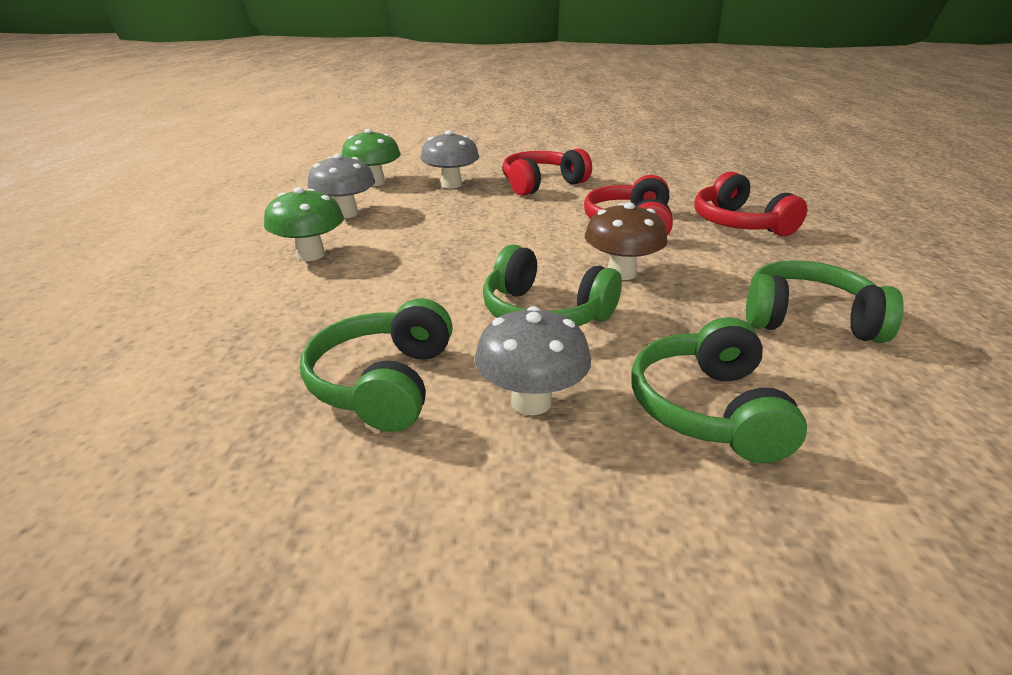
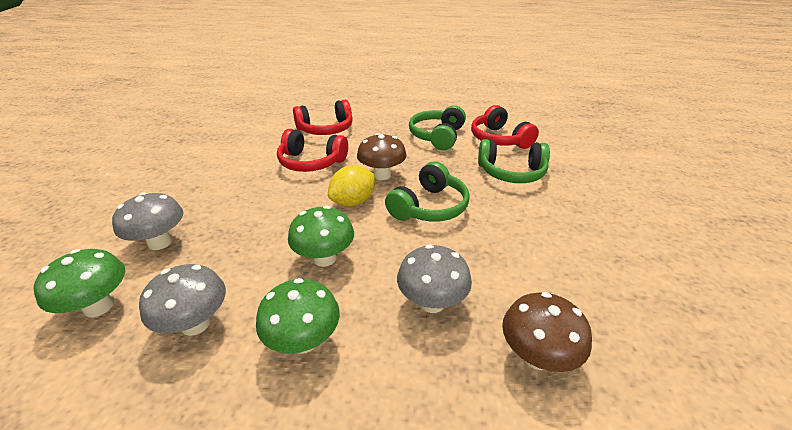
camera: 85 degrees left, 5 degrees up
(227, 389) = (537, 356): none -> brown mushroom
(383, 383) = (512, 273): green headphones -> none
(425, 252) = (324, 258): none -> green mushroom
(531, 402) = (517, 218): grey mushroom -> grey mushroom (432, 302)
(541, 184) = (203, 189): red headphones -> red headphones (499, 139)
(541, 258) = (353, 202): none -> yellow lemon

